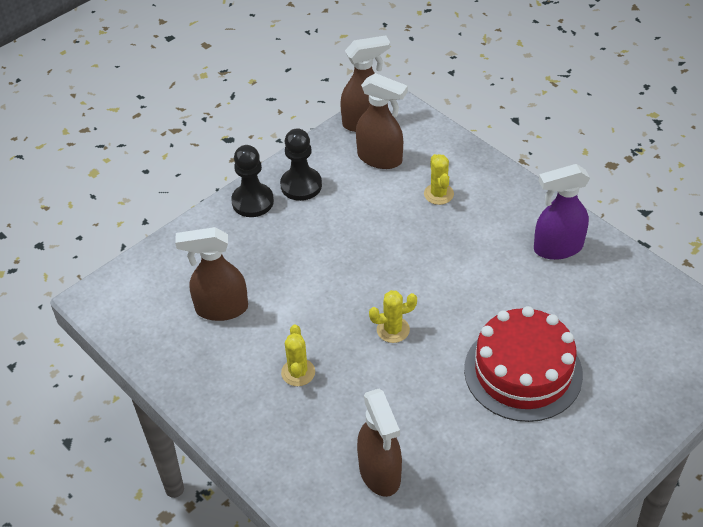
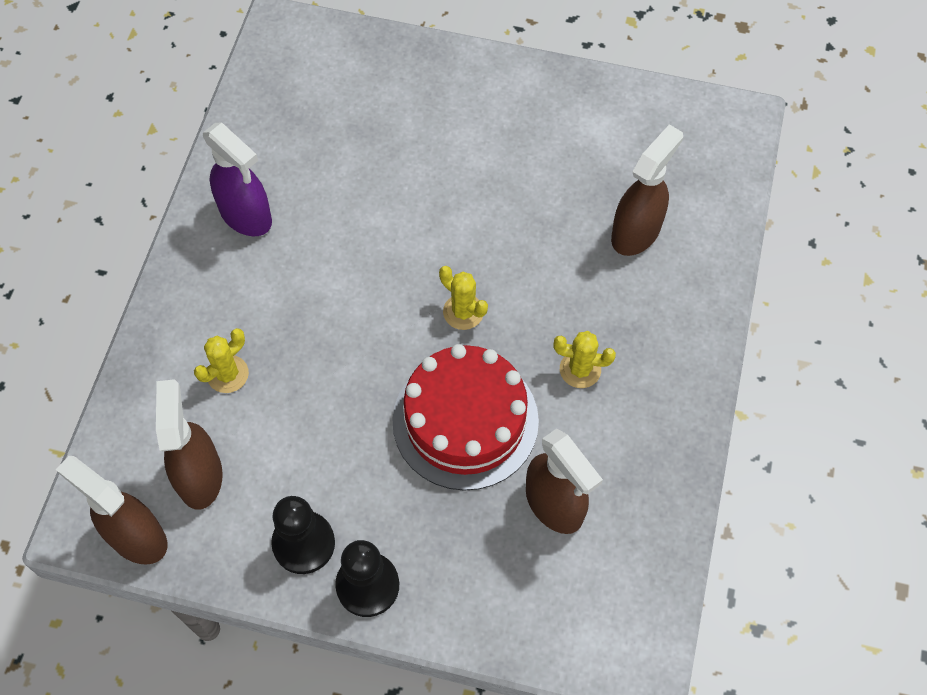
camera: 125 degrees left, 15 degrees up
(298, 372) = (580, 369): yellow cactus -> yellow cactus turned 45 degrees clockwise
(523, 371) = (437, 174): red cake -> red cake (465, 421)

